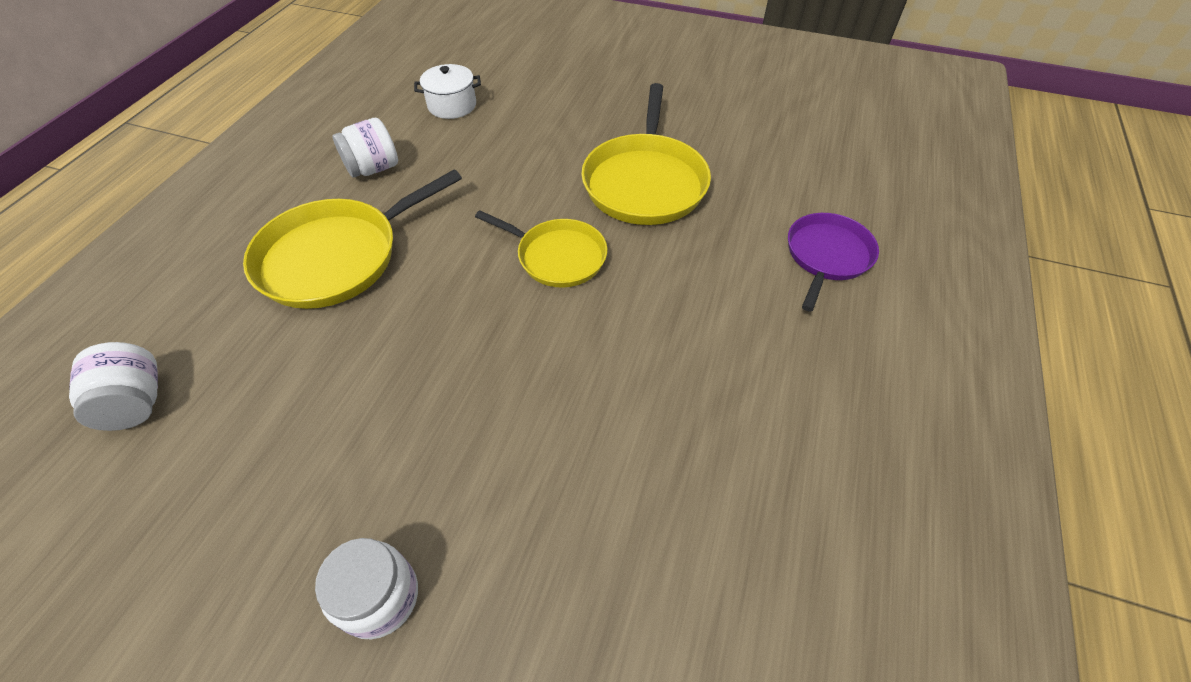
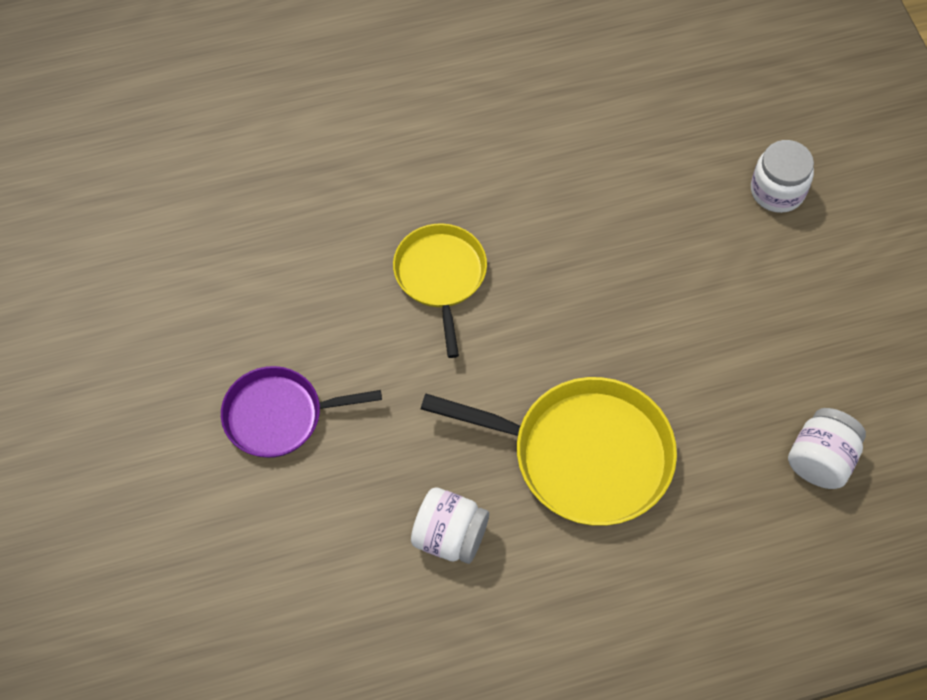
camera: 125 degrees left, 10 degrees up
(452, 105) = (281, 551): white pot -> none
(645, 182) = (284, 266): yellow pan -> none
(827, 256) = (288, 85): purple pan -> purple pan (278, 416)

